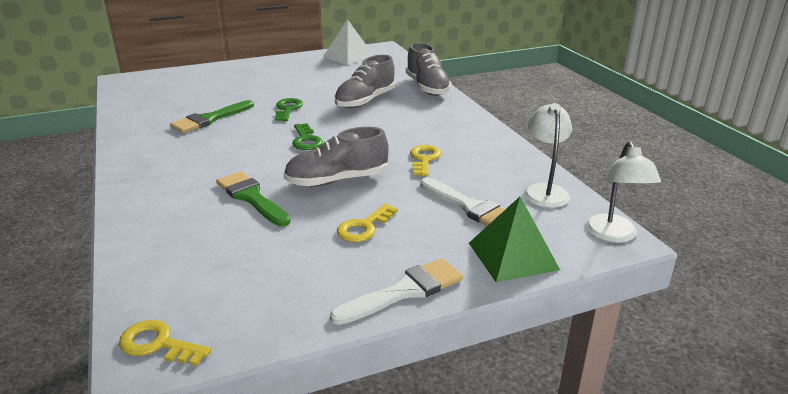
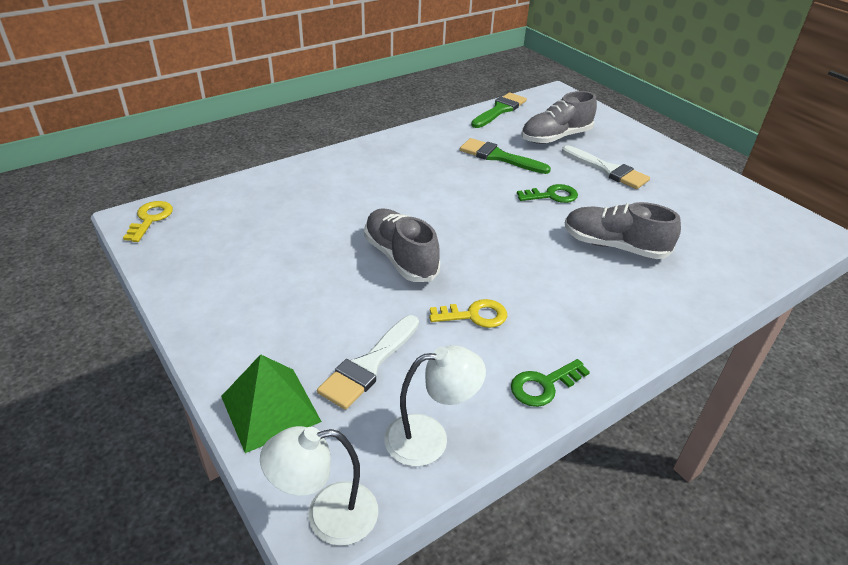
camera: 75 degrees right, 10 degrees up
(251, 197) = (352, 214): green brush -> green brush (500, 110)
(306, 140) = (482, 222): green key -> green key (544, 385)
(348, 56) = (754, 209): white pyramid -> none
(364, 227) = (312, 290): yellow key -> none
(404, 291) = (207, 331): white brush -> white brush (608, 170)
(427, 88) = (702, 294): grey shoe -> grey shoe (555, 137)

